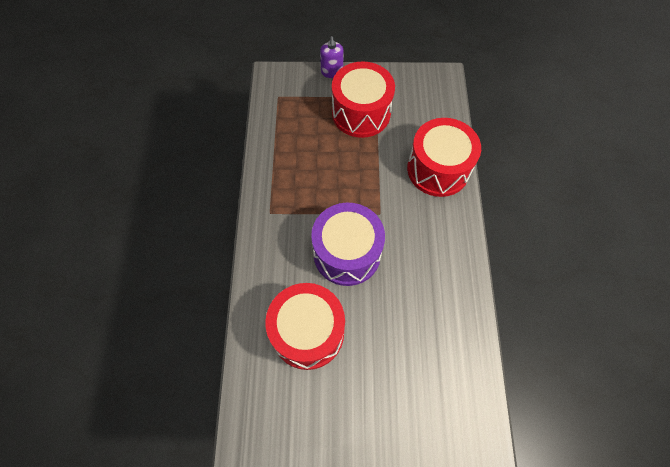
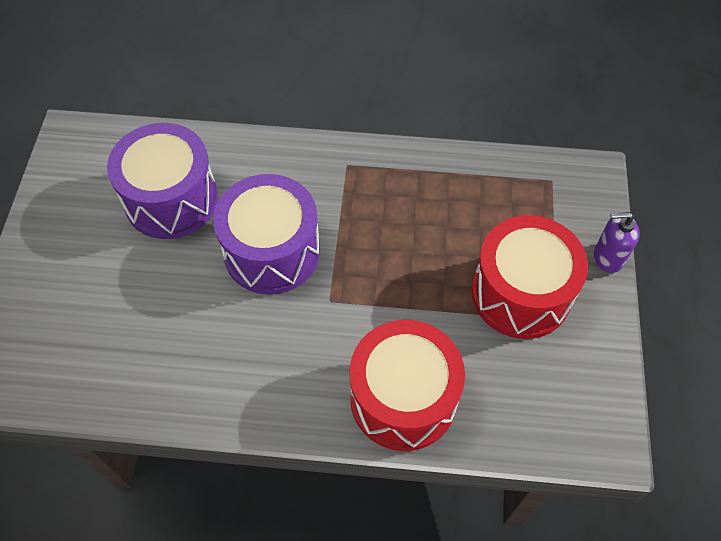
camera: 95 degrees right, 5 degrees down
(308, 332) = (171, 199): red drum -> purple drum

